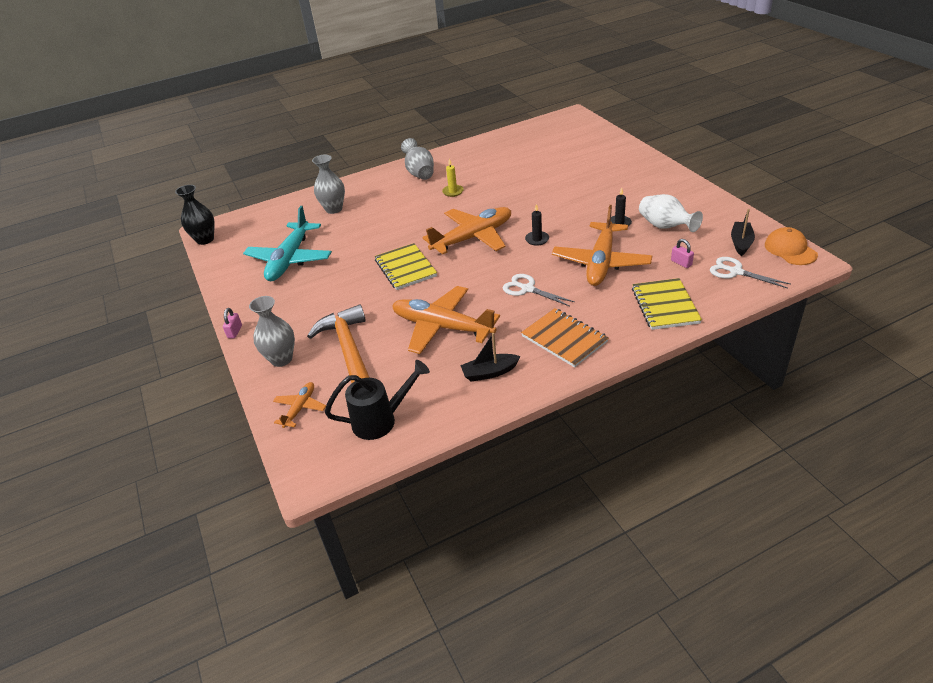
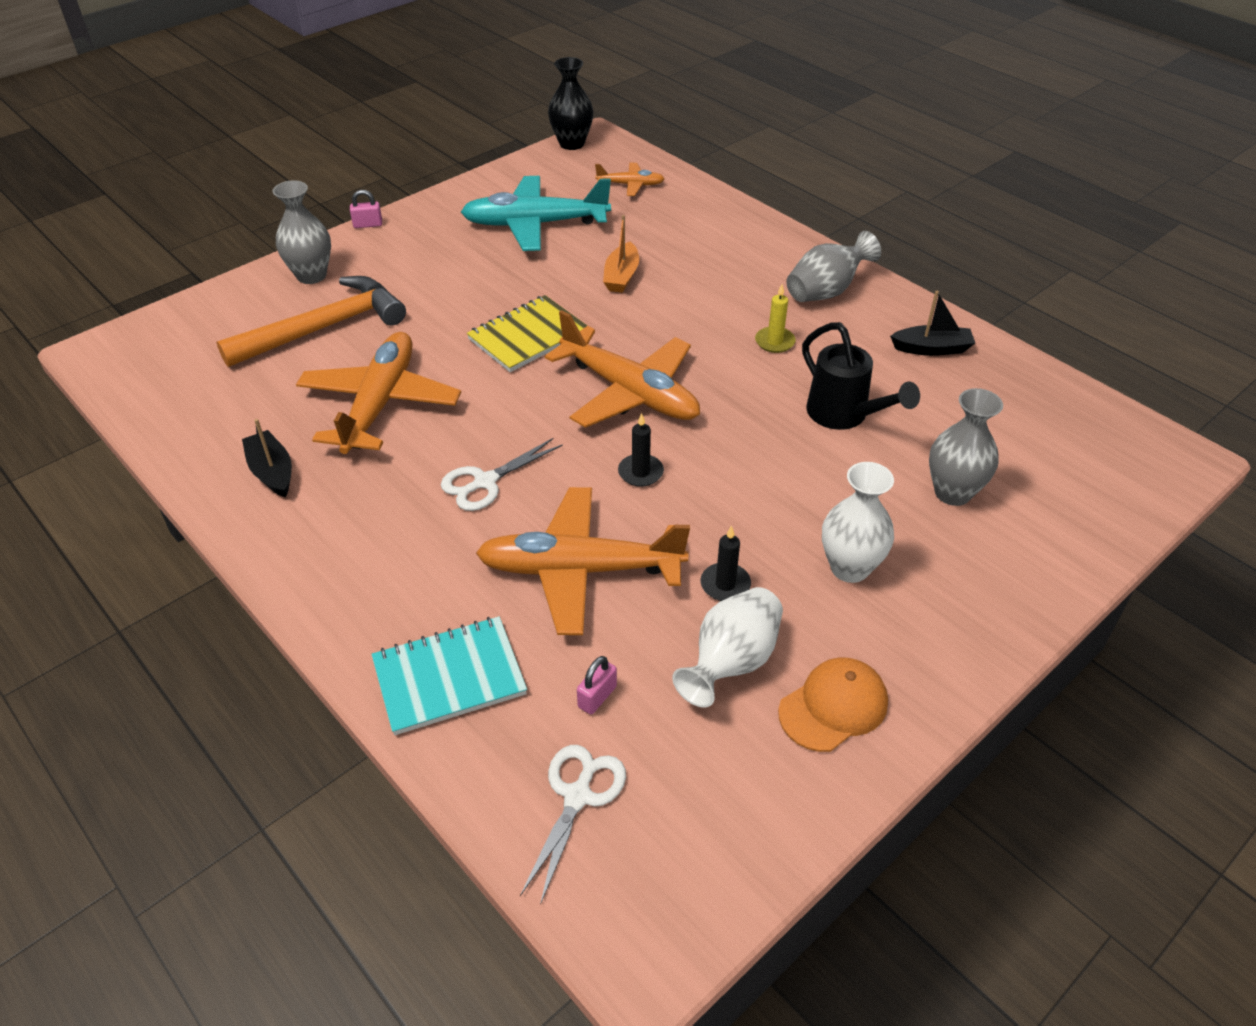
camera: 70 degrees right, 5 degrees up
(300, 408) = (216, 314): orange plane -> orange plane (630, 185)
(334, 209) = (680, 229): grey vase -> grey vase (952, 493)
(367, 232) = (621, 276): none -> orange boat
(381, 420) = (184, 387): black watering can -> black watering can (844, 416)
(527, 289) = (485, 482): white scissors -> white scissors turned 150 degrees counterclockwise
(564, 339) = (350, 546): orange notebook -> none
(616, 192) = (849, 568): none -> white vase
(665, 306) = (449, 677): yellow notebook -> turquoise notebook
(741, 243) = (695, 807): black boat -> black boat (932, 349)
(790, 249) = (687, 912): orange cap -> orange cap (833, 707)

